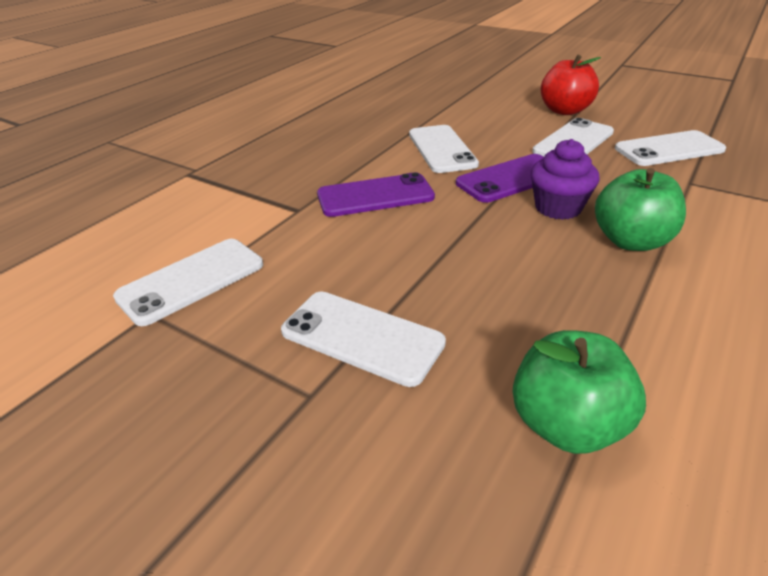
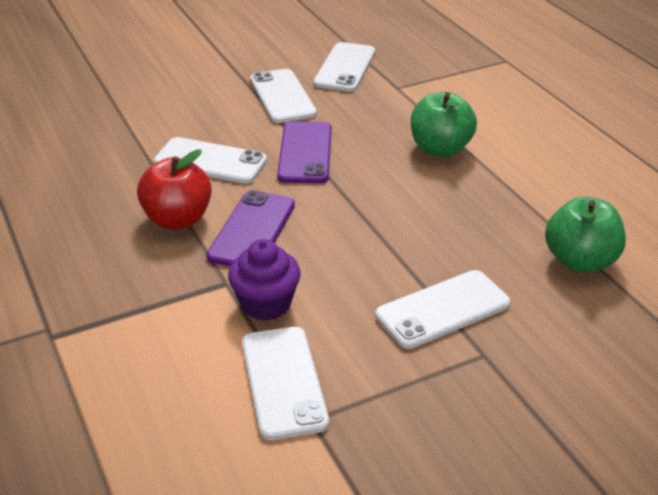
camera: 60 degrees left, 0 degrees up
(558, 208) = (370, 154): purple cupcake -> purple cupcake (266, 304)
(564, 111) = (223, 71): red apple -> red apple (177, 219)

